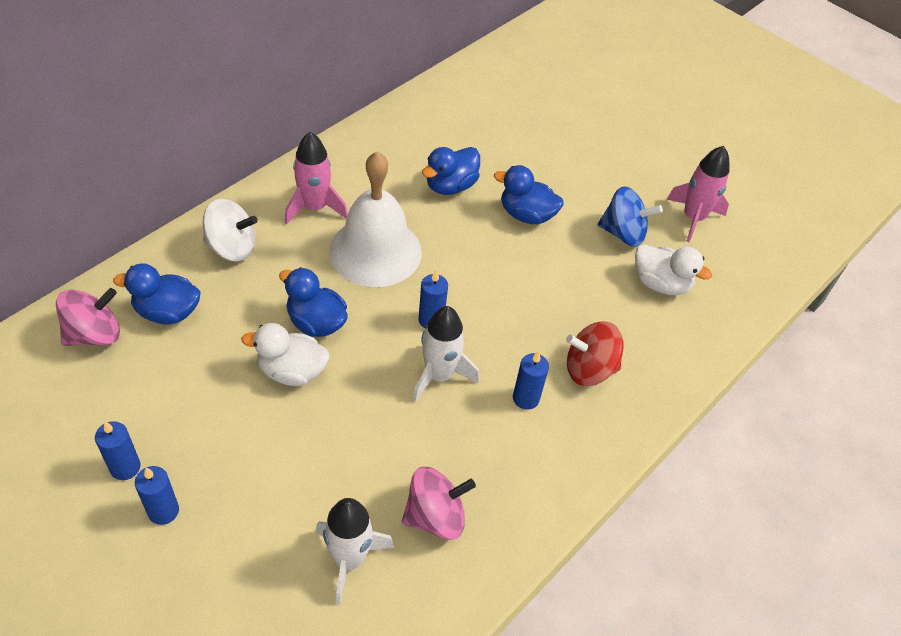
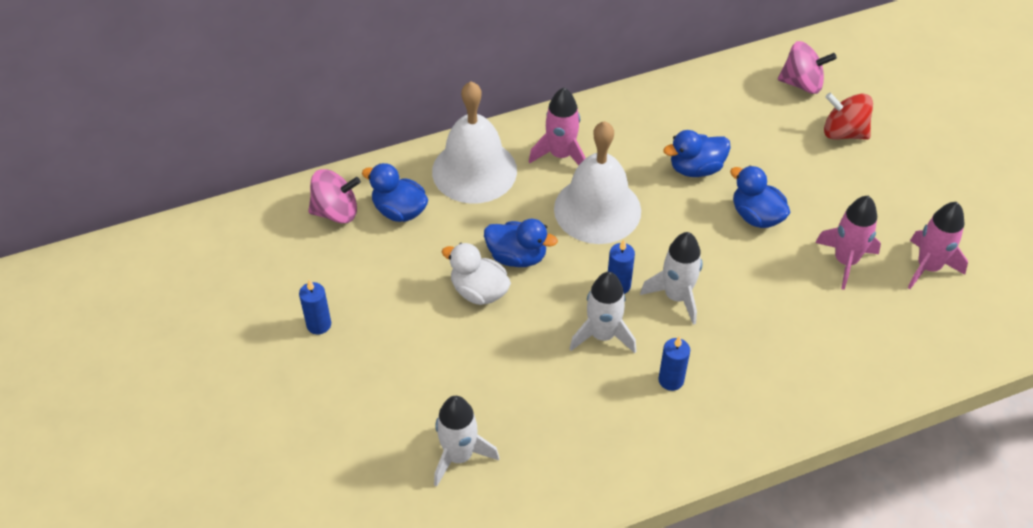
camera: 30 degrees right, 0 degrees up
(163, 511) = (334, 367): blue candle -> none
(232, 247) = (474, 170): white spinning top -> white bell
(316, 322) = (517, 257): blue duck -> blue duck turned 135 degrees clockwise
(435, 516) = (544, 448): pink spinning top -> pink spinning top (802, 83)
(491, 313) = (676, 296): none -> white rocket
(589, 369) = (744, 374): red spinning top -> red spinning top (843, 132)
(623, 233) = (845, 261): blue spinning top -> pink rocket
(661, 284) = (857, 319): white duck -> none

